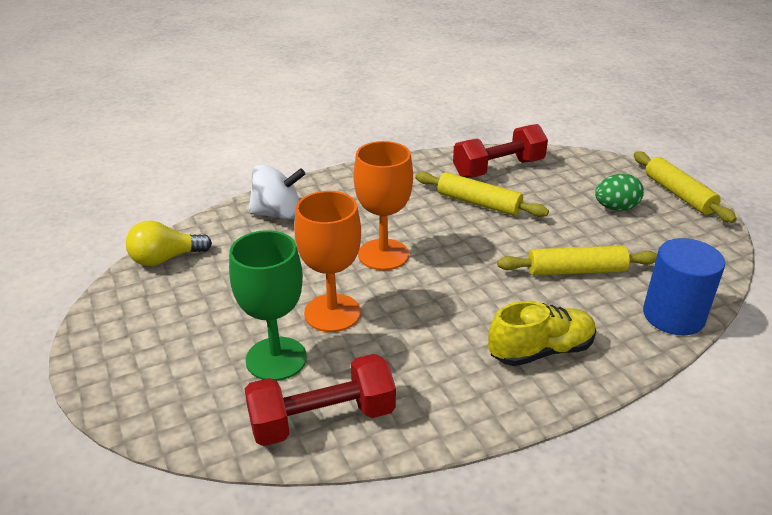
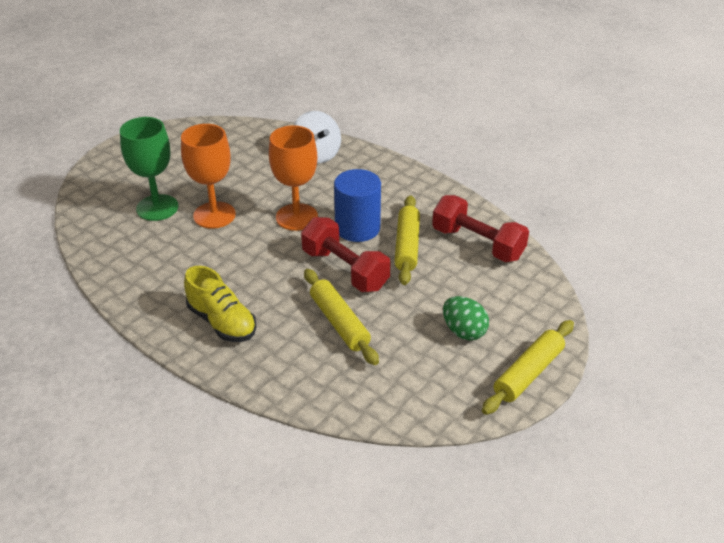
camera: 65 degrees right, 5 degrees up
(165, 259) = (233, 131): yellow light bulb -> none
(322, 419) = (111, 243): red dumbbell -> red dumbbell (345, 270)
(673, 316) = (307, 392): blue cylinder -> blue cylinder (357, 228)

